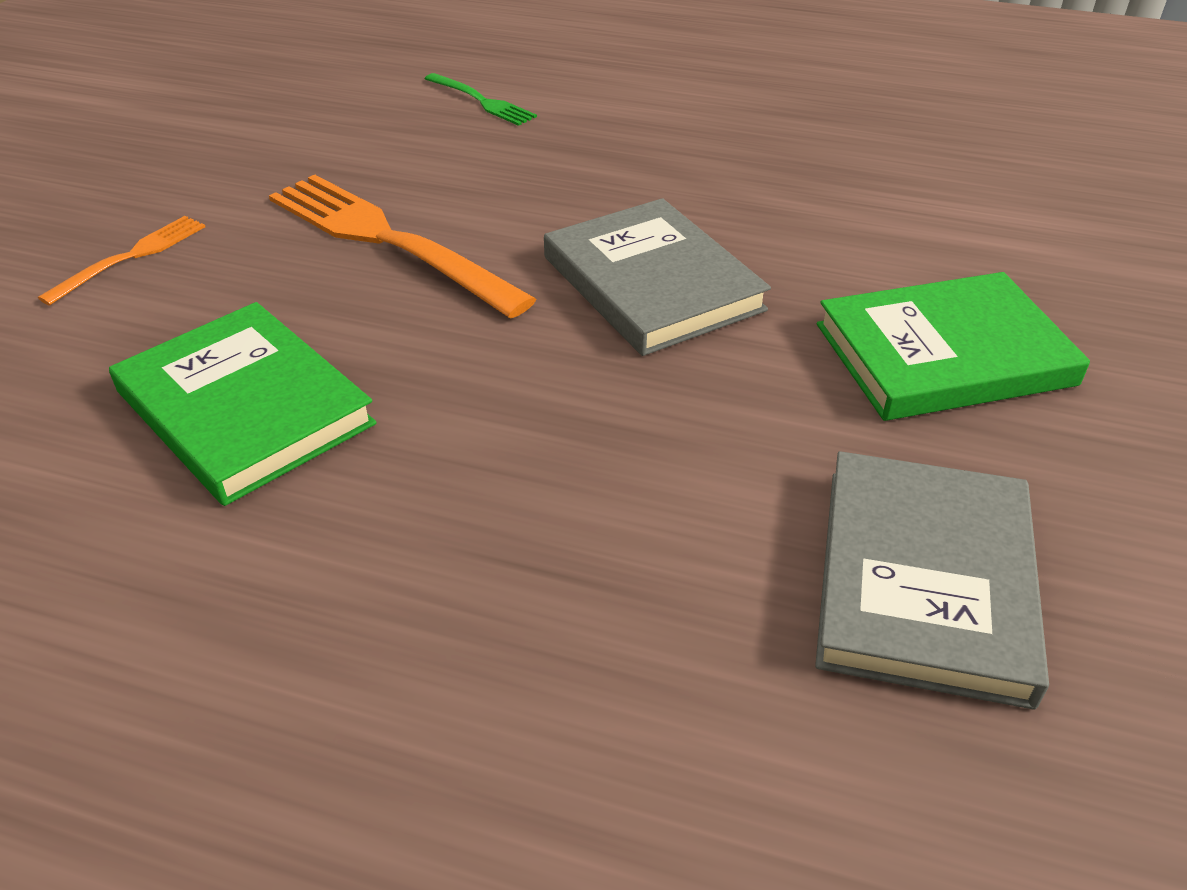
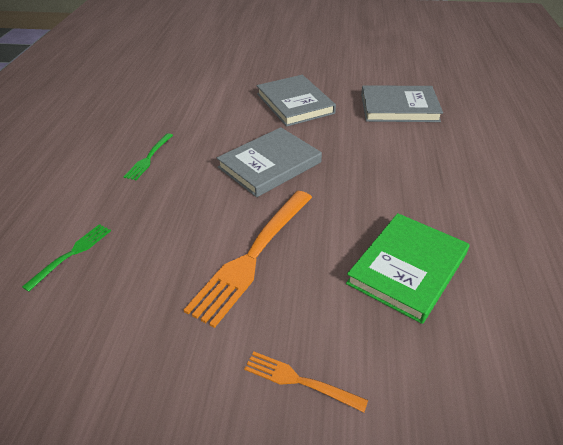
camera: 100 degrees left, 0 degrees up
(713, 152) = (149, 158): none -> green fork
(944, 354) = (295, 103): green book -> grey book

